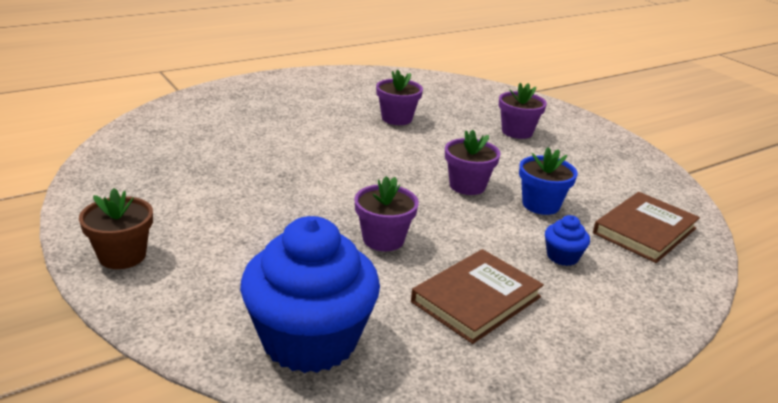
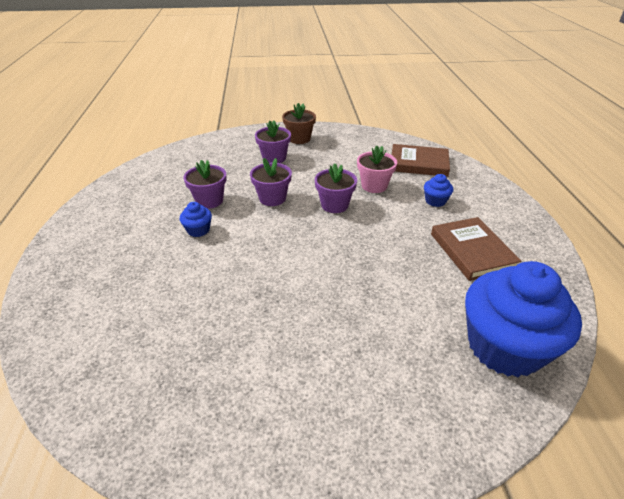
camera: 60 degrees left, 10 degrees up
(122, 256) = (348, 455): brown flower pot -> brown flower pot (299, 139)
(346, 125) = (198, 230): none -> blue cupcake
(383, 239) = (387, 268): purple flower pot -> purple flower pot (272, 198)
(541, 205) = (374, 186): blue flower pot -> pink flower pot
(644, 231) = (418, 163): brown book -> brown book turned 60 degrees counterclockwise

